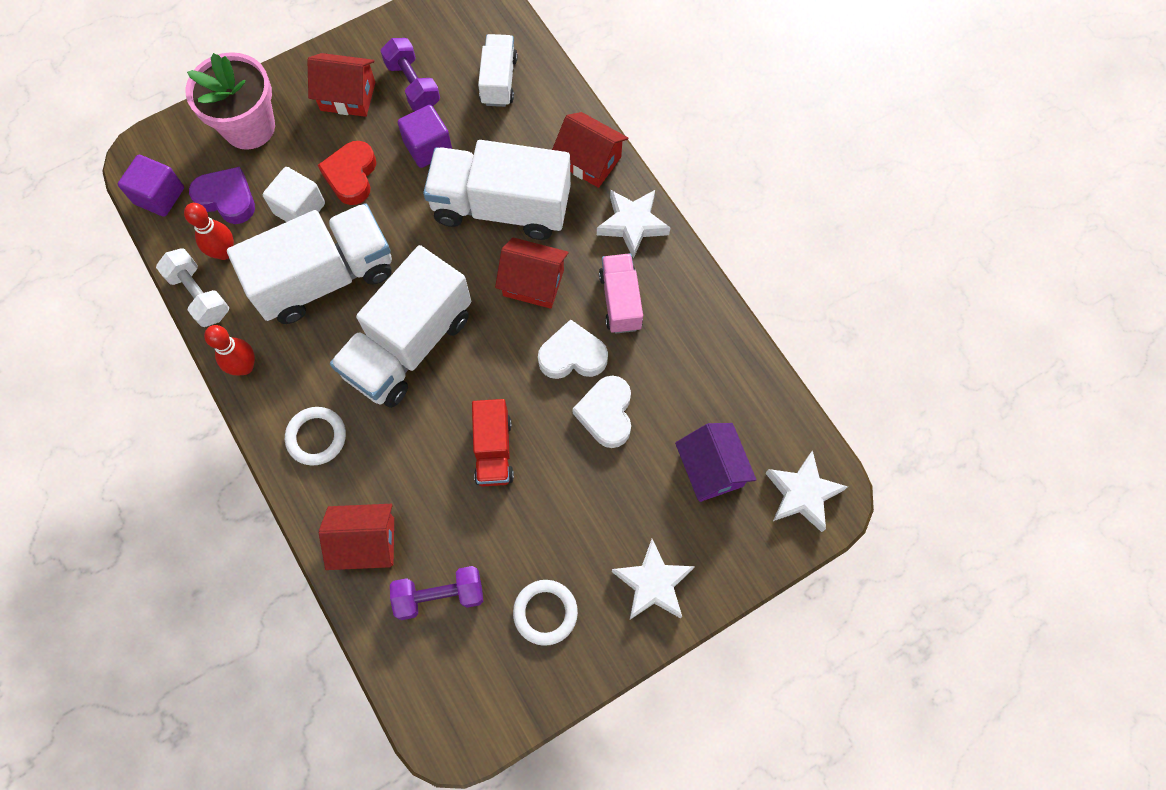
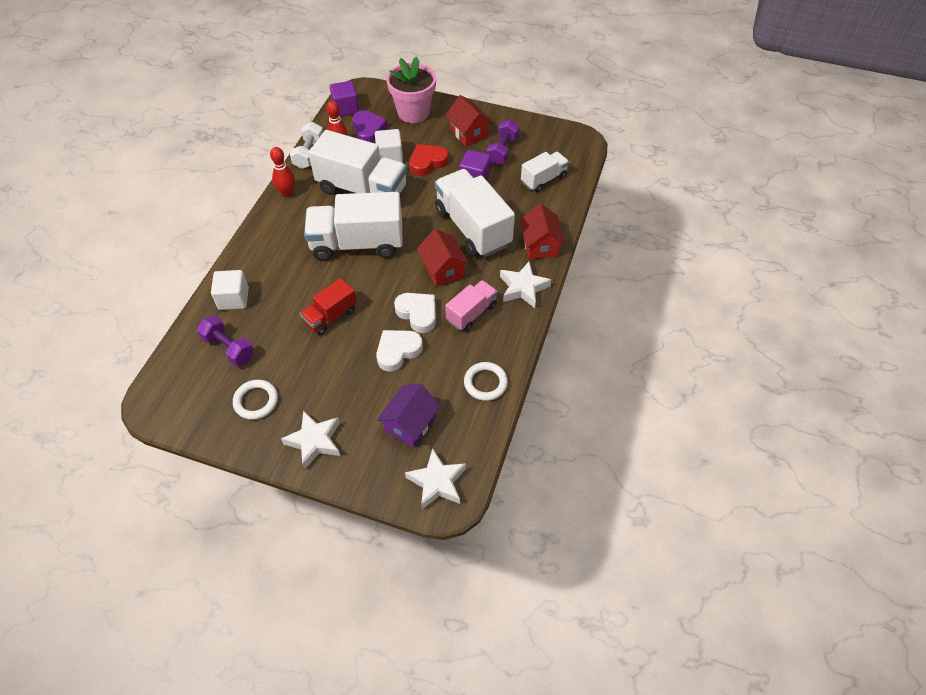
camera: 50 degrees right, 15 degrees down
(316, 437) = (274, 242): white ring -> white ring (485, 383)
(366, 542) = (233, 298): red house -> white cube

